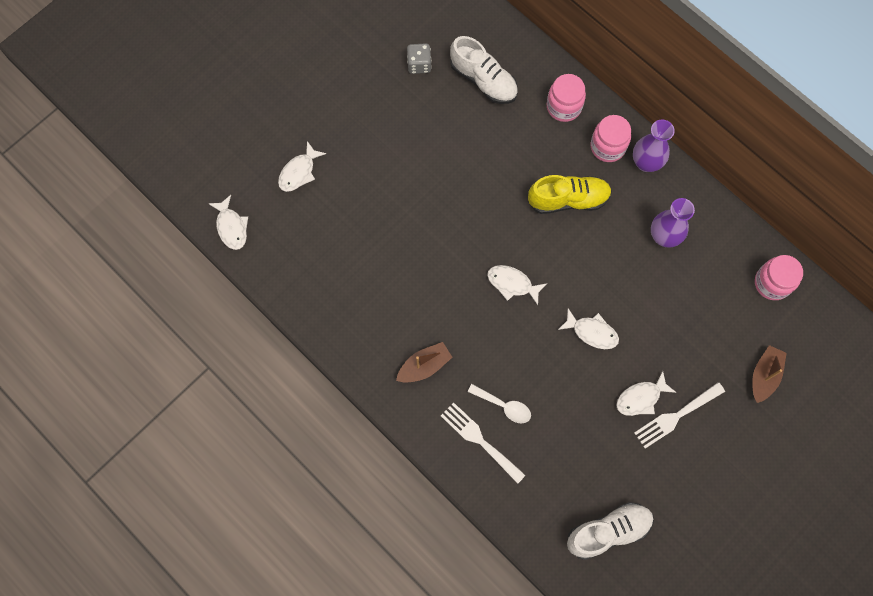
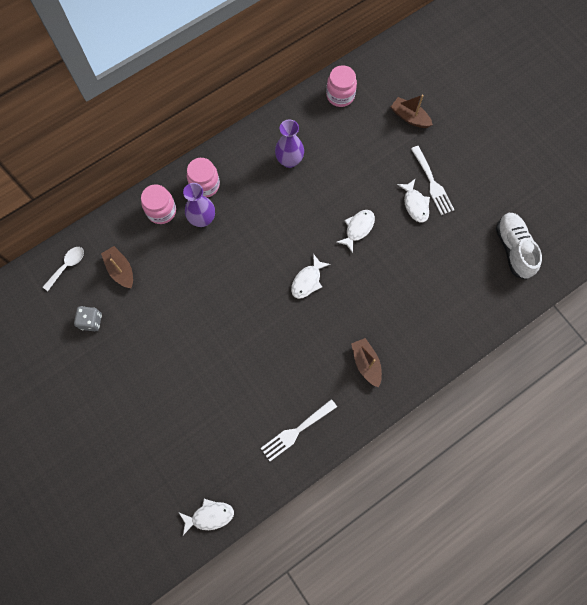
camera: 80 degrees left, 0 degrees up
(299, 172) = (169, 445): white fish -> none
(479, 440) = (433, 330): white fork -> white fork (296, 431)
(483, 80) = (120, 270): white shoe -> brown boat
(503, 406) = (408, 306): white spoon -> white spoon (67, 266)
(568, 199) = (244, 224): yellow shoe -> none
(646, 163) = (225, 160): purple vase -> purple vase (202, 219)

